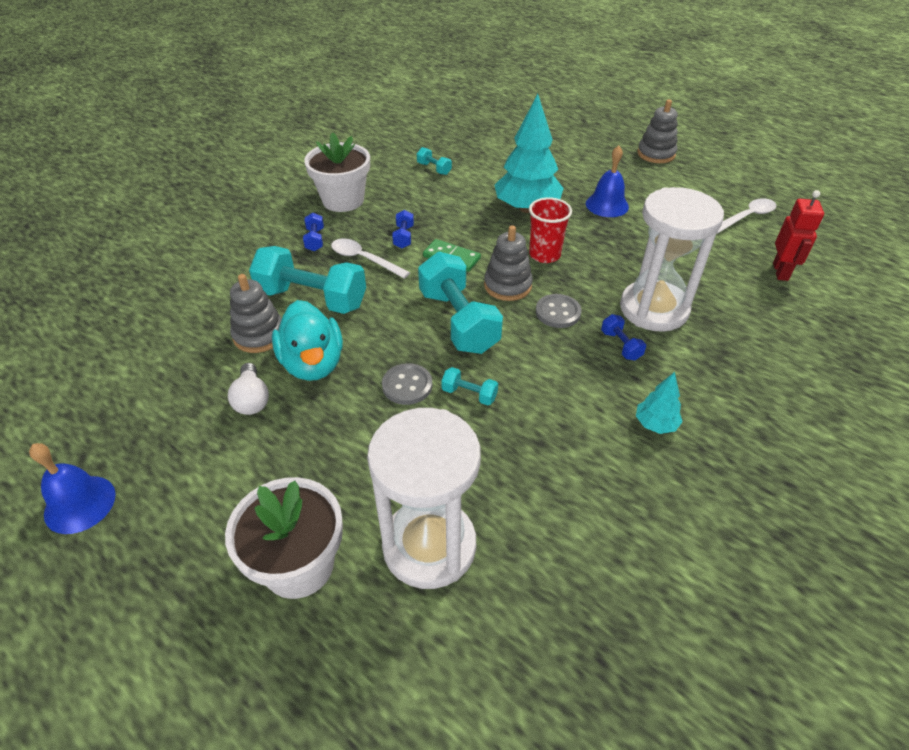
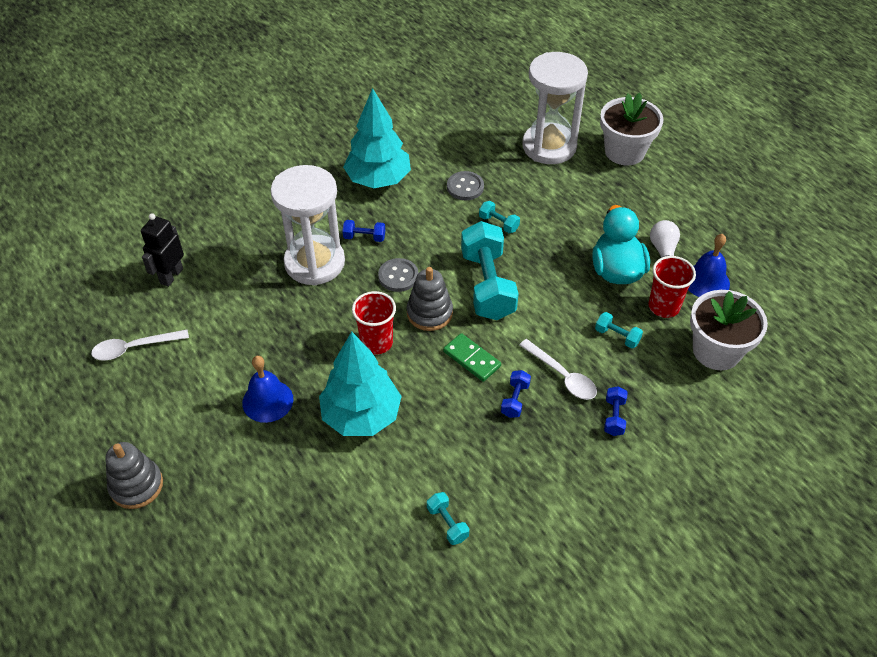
camera: 165 degrees left, 5 degrees up
(80, 504) = (766, 205): blue bell -> blue bell (706, 281)
(259, 335) = (664, 306): grey stacking toy -> red cup
(312, 299) = (617, 336): turquoise dumbbell -> turquoise dumbbell, size x0.44
(343, 200) = (578, 482): white flower pot -> white flower pot (716, 351)
(407, 385) = (543, 239): grey button -> grey button (465, 187)
(621, 345) = (364, 237): blue dumbbell -> blue dumbbell turned 75 degrees counterclockwise
(655, 424) = (378, 180): turquoise tree -> turquoise tree, size x2.11
(781, 272) = (171, 276): red robot -> black robot

